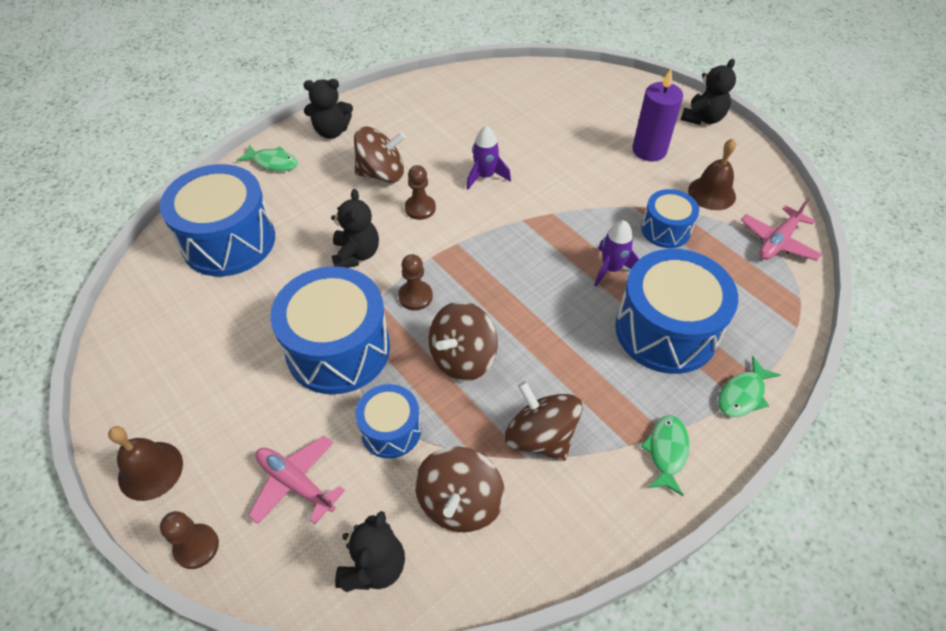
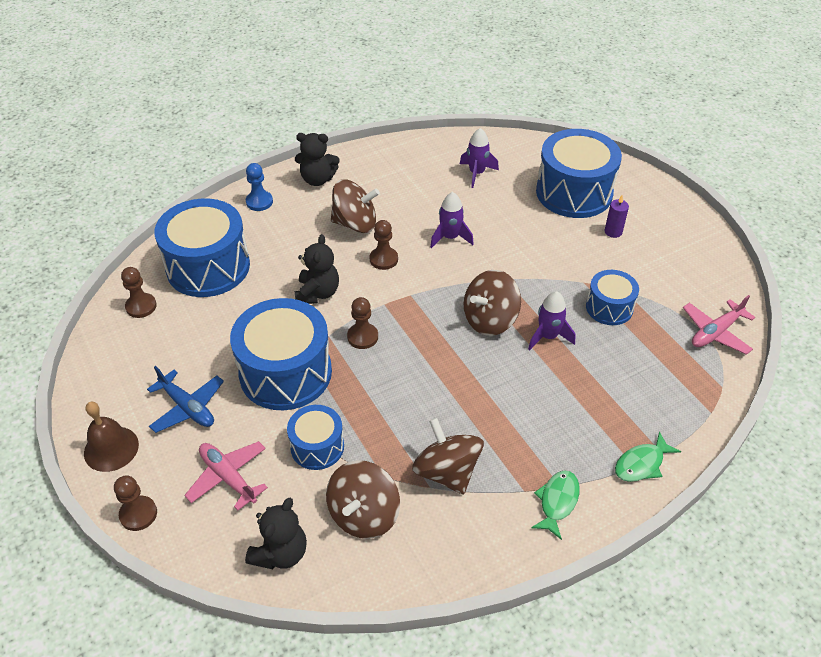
camera: 10 degrees right, 5 degrees down
(159, 296) = (141, 306): none -> brown pawn
(233, 407) = (187, 407): none -> blue plane
(273, 162) = (259, 202): green fish -> blue pawn
(462, 358) = (393, 395): brown spinning top -> brown spinning top (490, 320)
(497, 106) = (477, 173): none -> purple rocket
(649, 150) = (613, 232): purple candle -> purple candle, size x0.53
(666, 330) = (585, 398): blue drum -> blue drum (574, 192)
(703, 118) = (674, 207): black teddy bear -> none
(711, 193) = (663, 279): brown bell -> none

